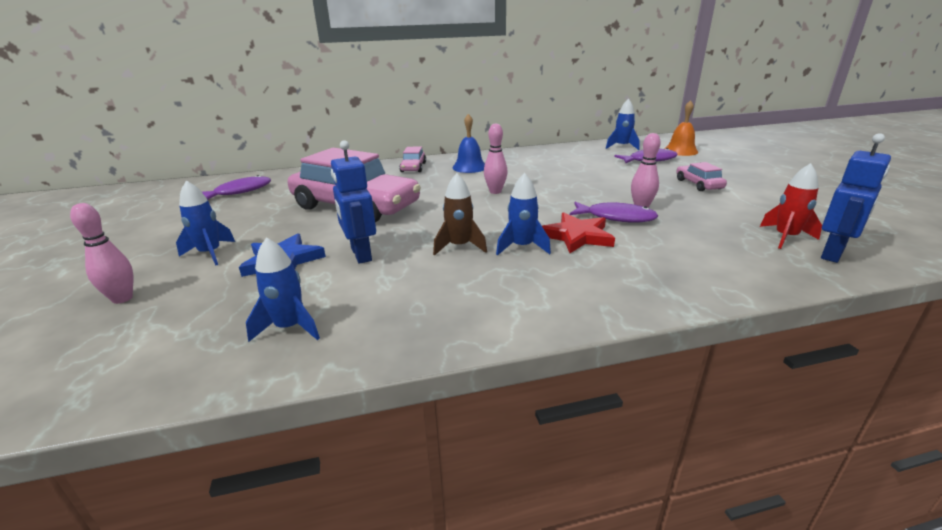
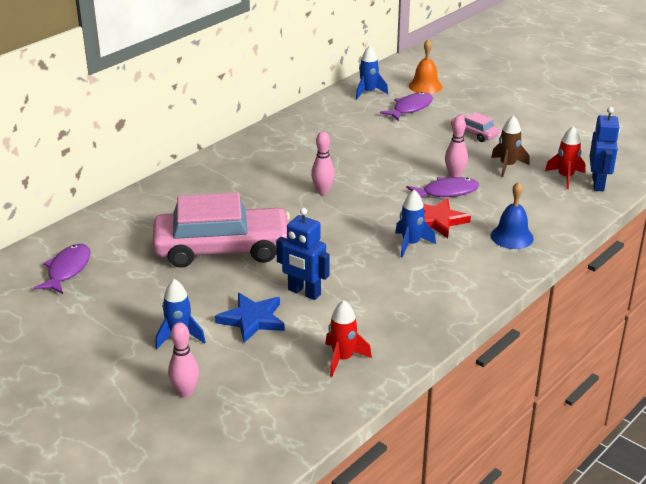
camera: 35 degrees left, 5 degrees up
(289, 328) = (343, 359): blue rocket -> red rocket
(413, 167) = (200, 181): pink car -> none
(459, 246) = (367, 259): brown rocket -> brown rocket (507, 166)
(469, 167) = (257, 165): blue bell -> blue bell (512, 237)

